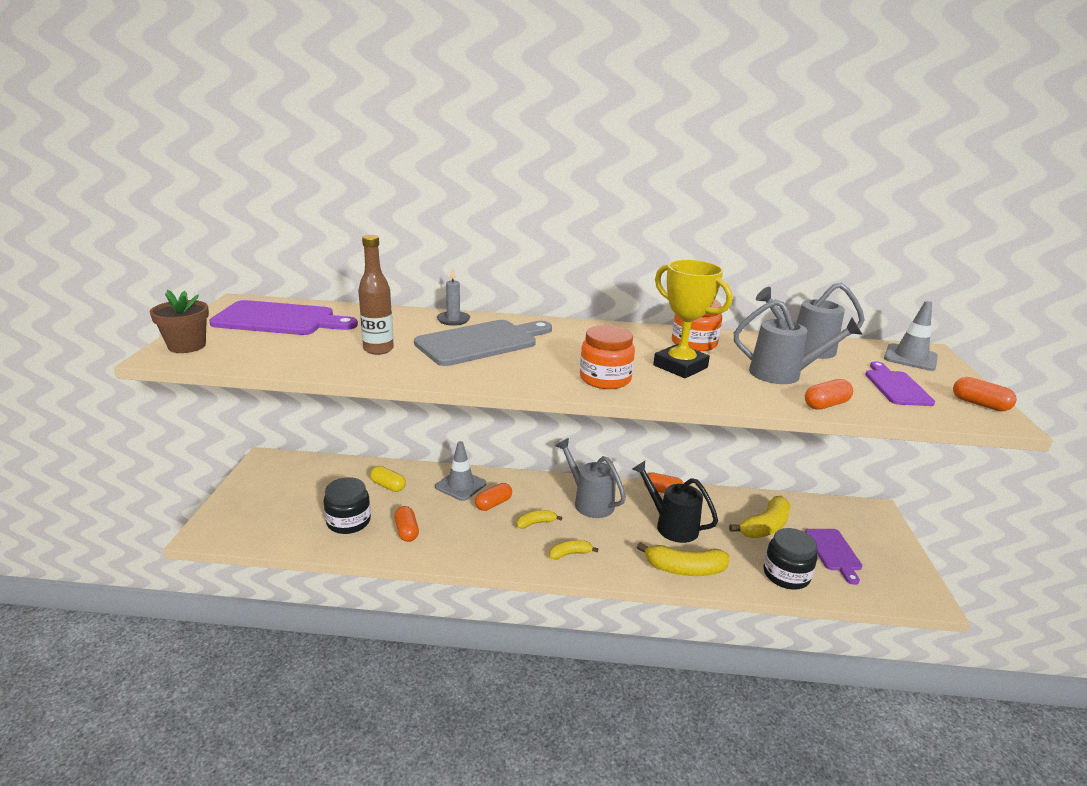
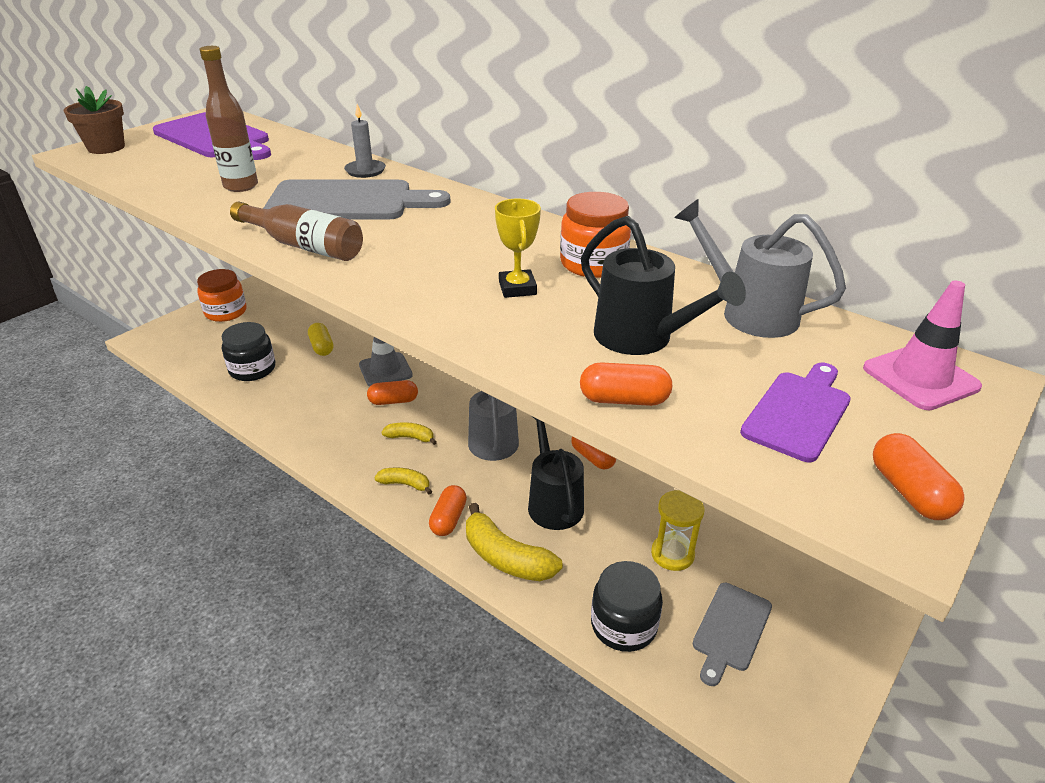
camera: 35 degrees right, 10 degrees up
(406, 531) = (287, 397): orange capsule -> orange capsule (448, 519)
(507, 376) = (303, 246): none -> brown bottle
(605, 379) = (398, 278): orange jar -> orange jar (226, 312)
(680, 366) = (517, 288): yellow trophy -> yellow trophy, size x0.58
(765, 526) = (672, 554): yellow banana -> yellow hourglass
(783, 374) = (642, 339): grey watering can -> black watering can
(834, 552) = (731, 630): purple cutting board -> grey cutting board
(910, 358) = (920, 377): grey traffic cone -> pink traffic cone

